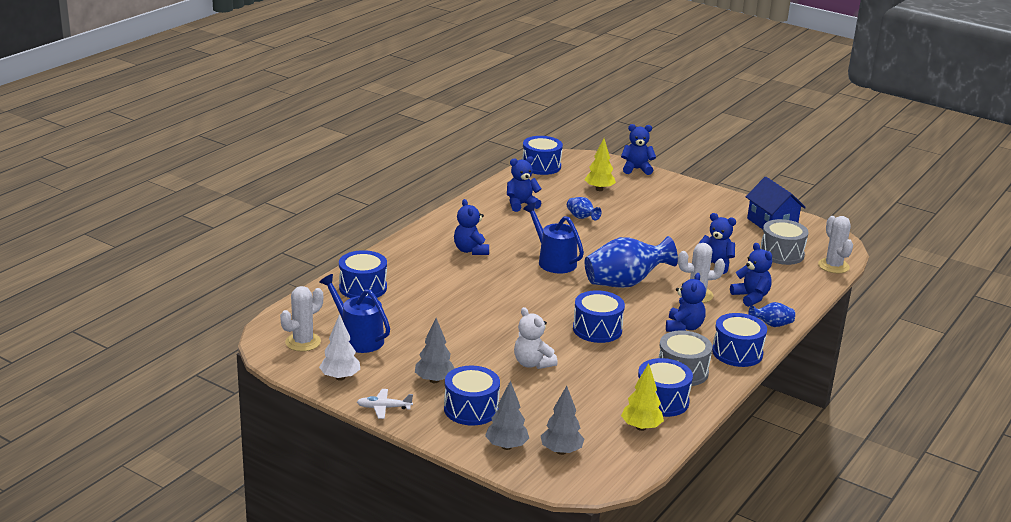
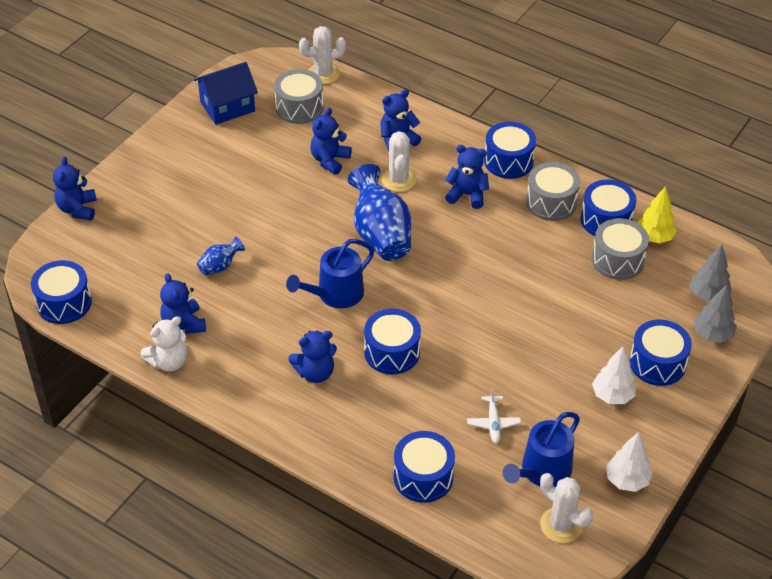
camera: 90 degrees left, 20 degrees up
(384, 408) = (674, 436): white plane -> white plane (493, 423)
(434, 380) = (612, 396): grey tree -> white tree
(532, 363) = (561, 314): white teddy bear -> white teddy bear (169, 362)
(597, 329) = (483, 261): blue drum -> blue drum (392, 352)
(599, 189) = (138, 247): yellow tree -> none
(606, 401) = (617, 260): none -> grey drum
(771, 325) = (451, 132): blue vase -> none

